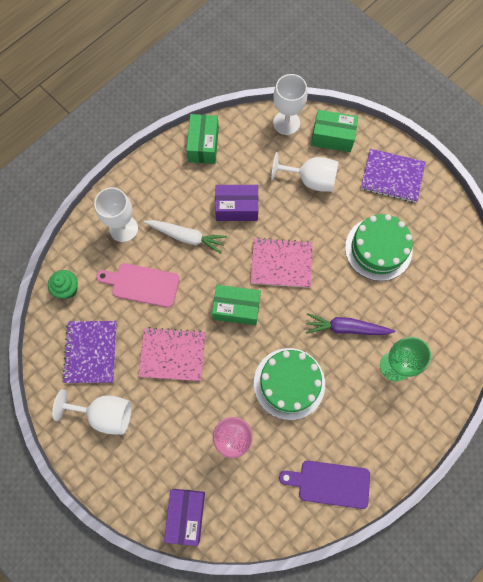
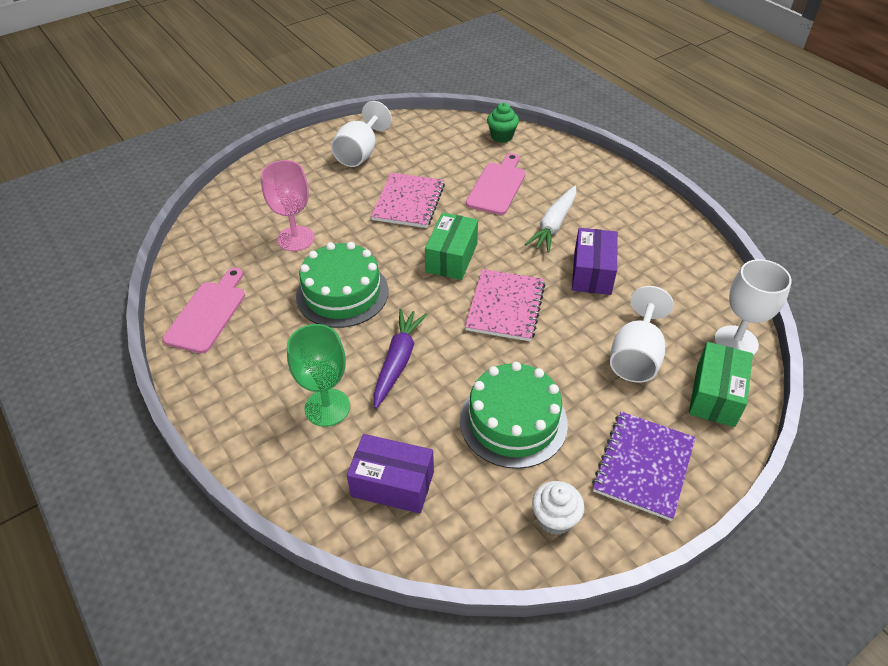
camera: 100 degrees right, 25 degrees down
(91, 352) = (428, 148): purple notebook -> none
(123, 228) = (569, 177): white goblet -> none
(186, 515) = (235, 198): purple box -> purple box (392, 484)
(203, 145) = (689, 251): green box -> none
(330, 483) = (208, 313): purple cutting board -> pink cutting board
(438, 221) = (554, 519): none -> white cupcake

